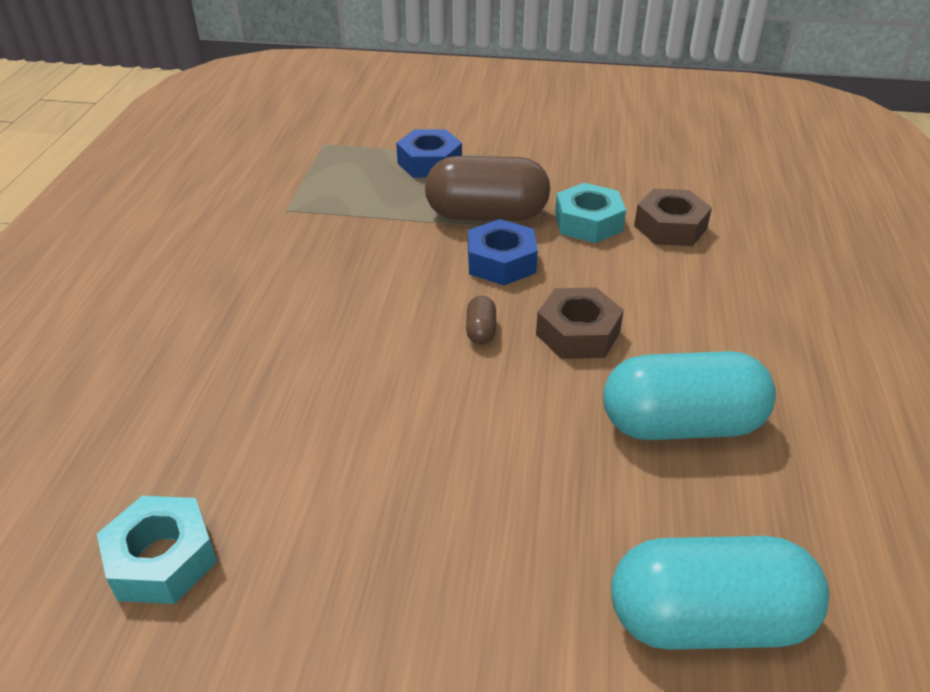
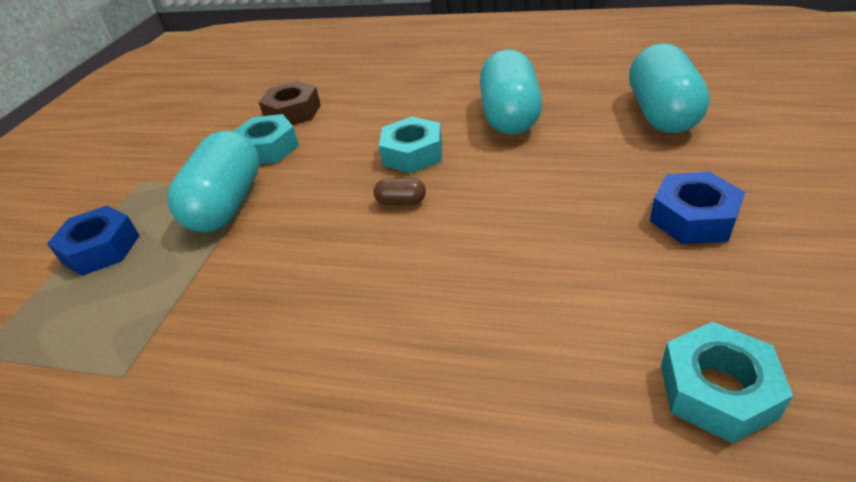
camera: 80 degrees left, 0 degrees up
(486, 215) = (227, 204): brown capsule -> turquoise capsule
(501, 262) = (307, 193): blue nut -> blue nut (693, 218)
(578, 333) = (413, 154): brown nut -> turquoise nut

